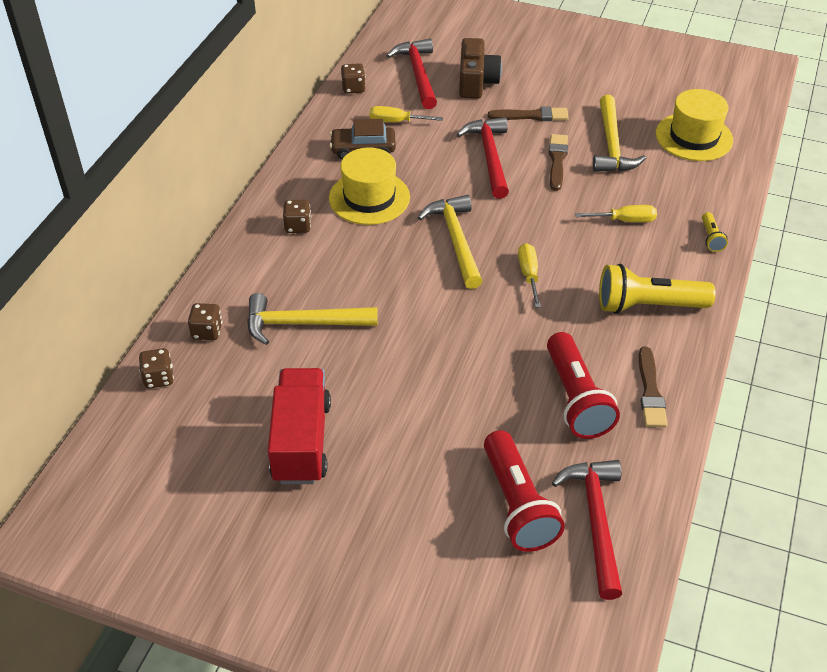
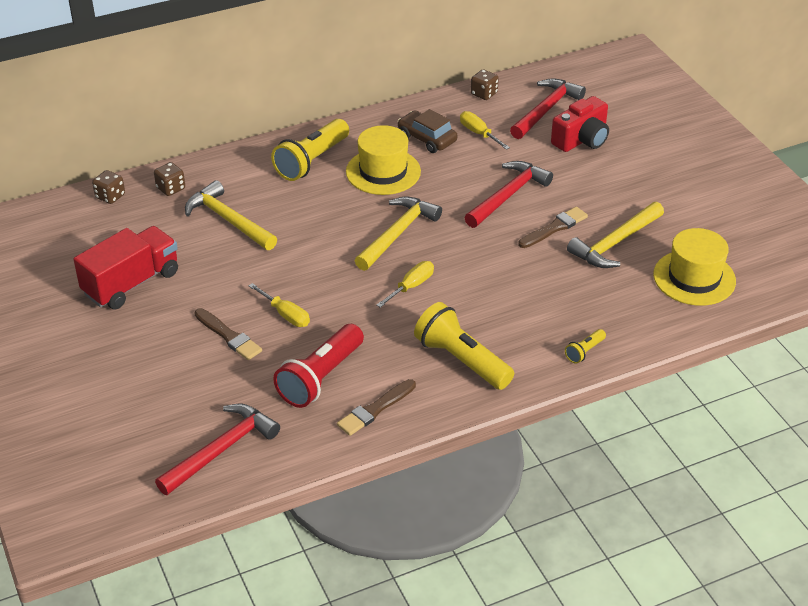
camera: 45 degrees right, 5 degrees down
(298, 226) = (312, 161): brown dice -> yellow flashlight
(476, 82) = (581, 139): brown camera -> red camera
(517, 504) = (193, 405): red flashlight -> none
(532, 116) = (586, 187): brown brush -> brown brush (229, 336)
(625, 220) = (538, 298): yellow screwdriver -> yellow screwdriver (285, 315)

